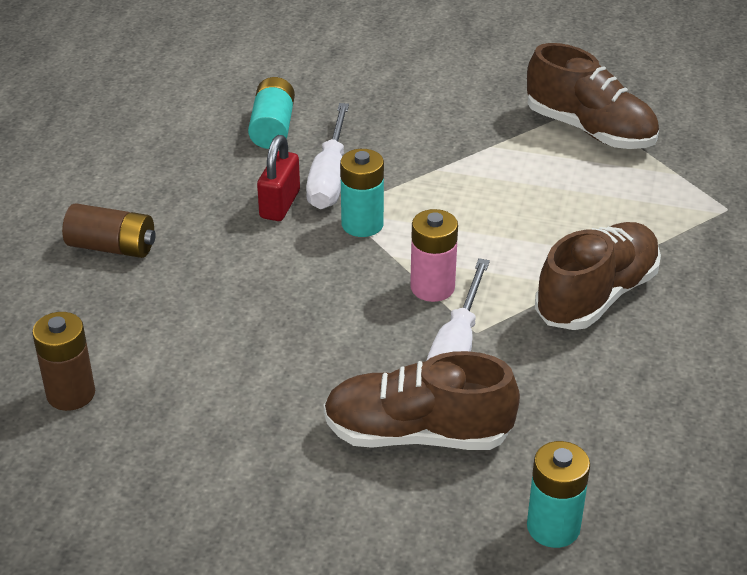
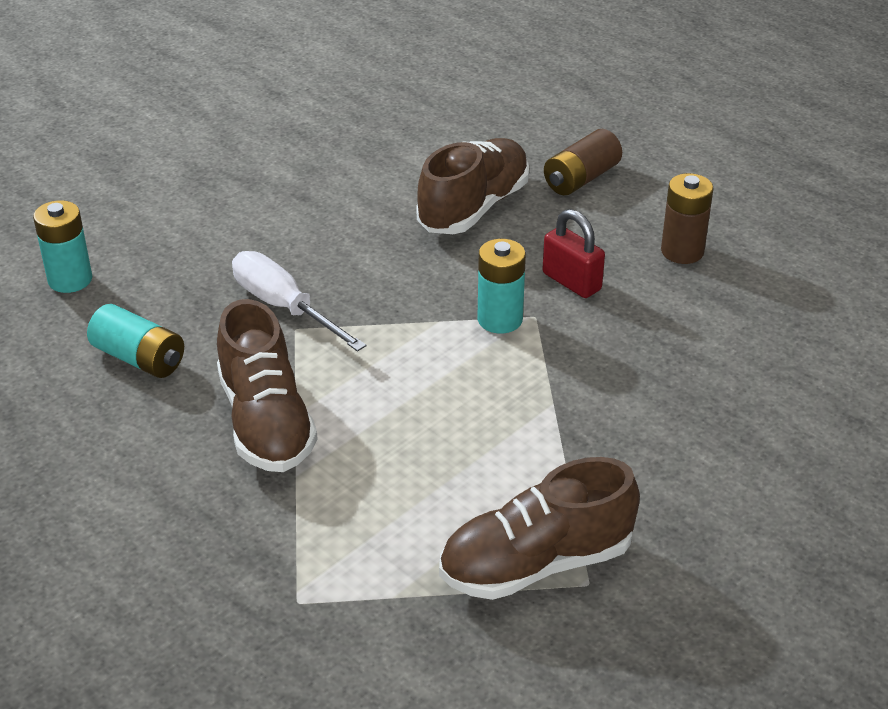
camera: 120 degrees right, 0 degrees up
(71, 394) = (419, 123): brown battery -> brown battery (682, 251)
(272, 128) = (711, 319): turquoise battery -> turquoise battery (139, 358)
(330, 177) = (593, 326): white screwdriver -> none
(417, 434) = (220, 254): brown shoe -> brown shoe (473, 207)
(432, 287) = (373, 326): pink battery -> none

